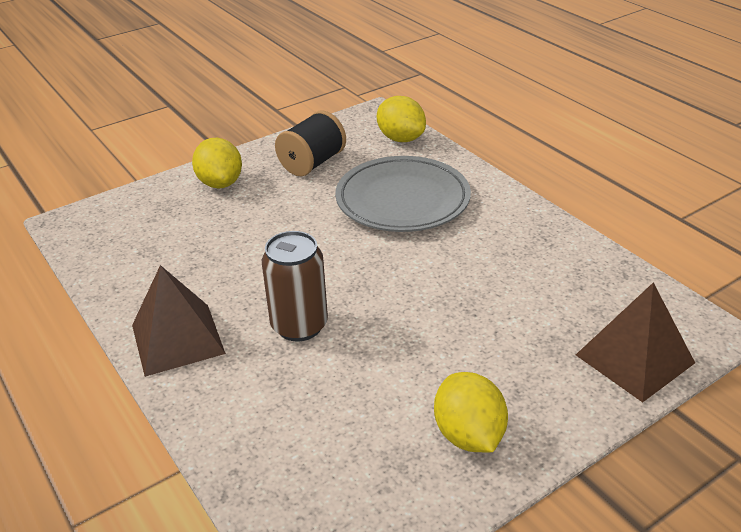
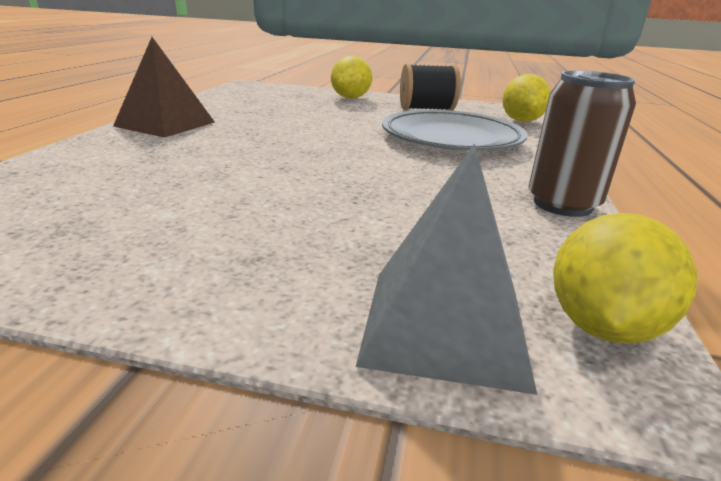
camera: 45 degrees right, 10 degrees down
(299, 325) = (229, 147): brown can -> brown can (562, 204)
(468, 435) = (142, 251): yellow lemon -> yellow lemon (602, 326)
(634, 358) = (445, 324): brown pyramid -> grey pyramid

